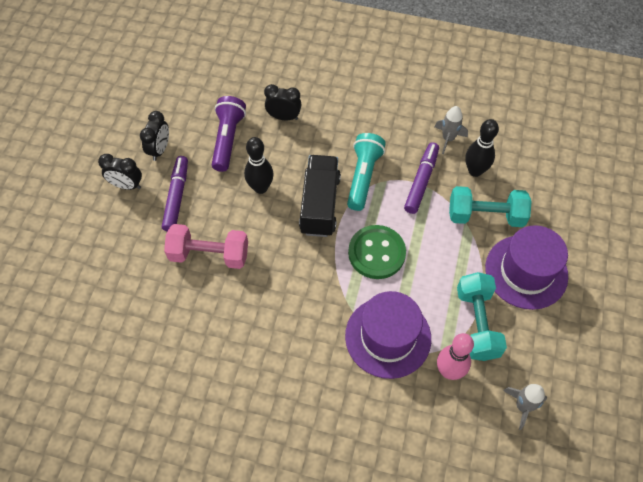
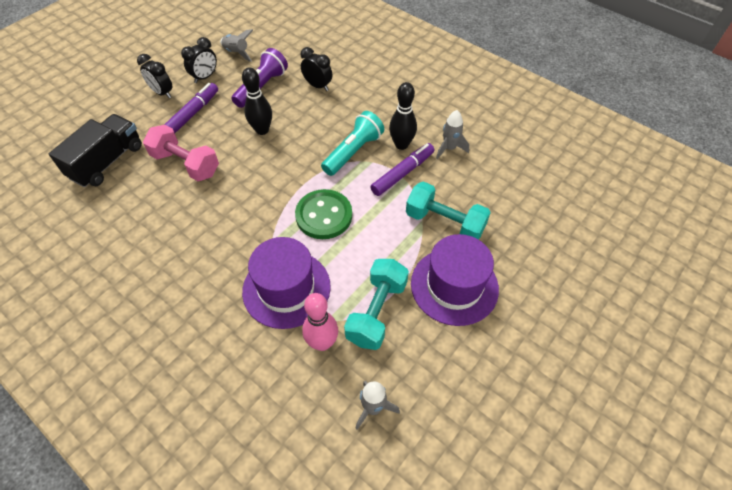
camera: 25 degrees right, 5 degrees down
(174, 109) = (237, 53): none -> grey rocket
(320, 205) = (301, 160): black truck -> black truck (107, 162)
(475, 171) = (458, 182): black bowling pin -> black bowling pin (401, 144)

